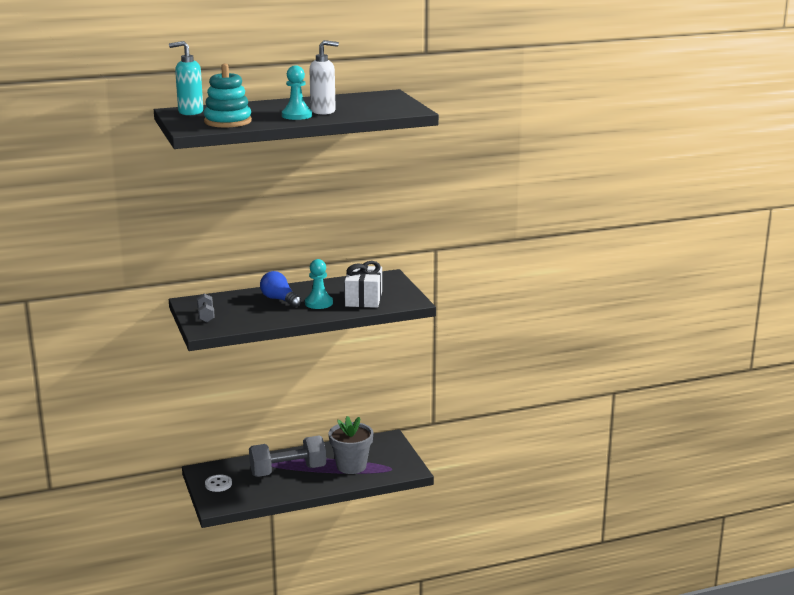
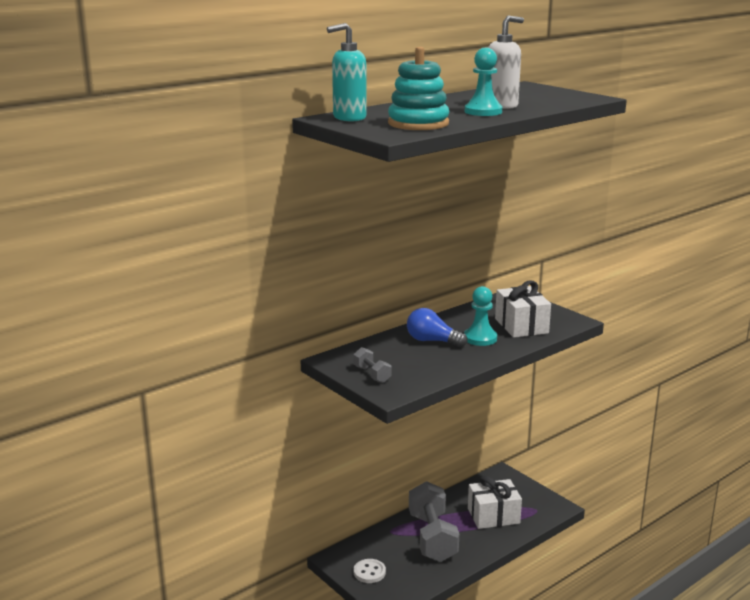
camera: 20 degrees left, 0 degrees up
(288, 471) = (432, 537): grey dumbbell -> grey dumbbell turned 60 degrees counterclockwise
(351, 466) = (493, 516): grey flower pot -> white gift

